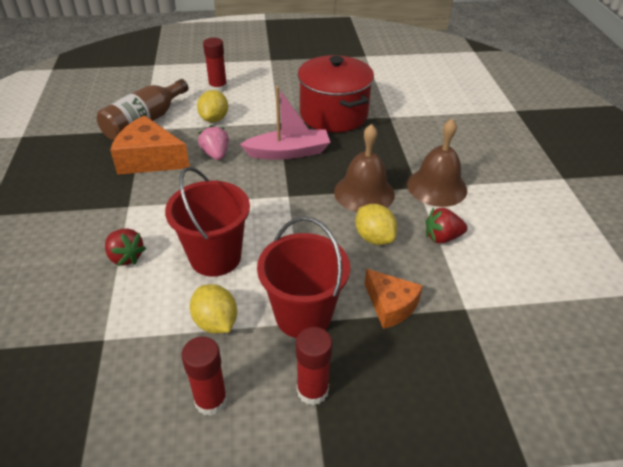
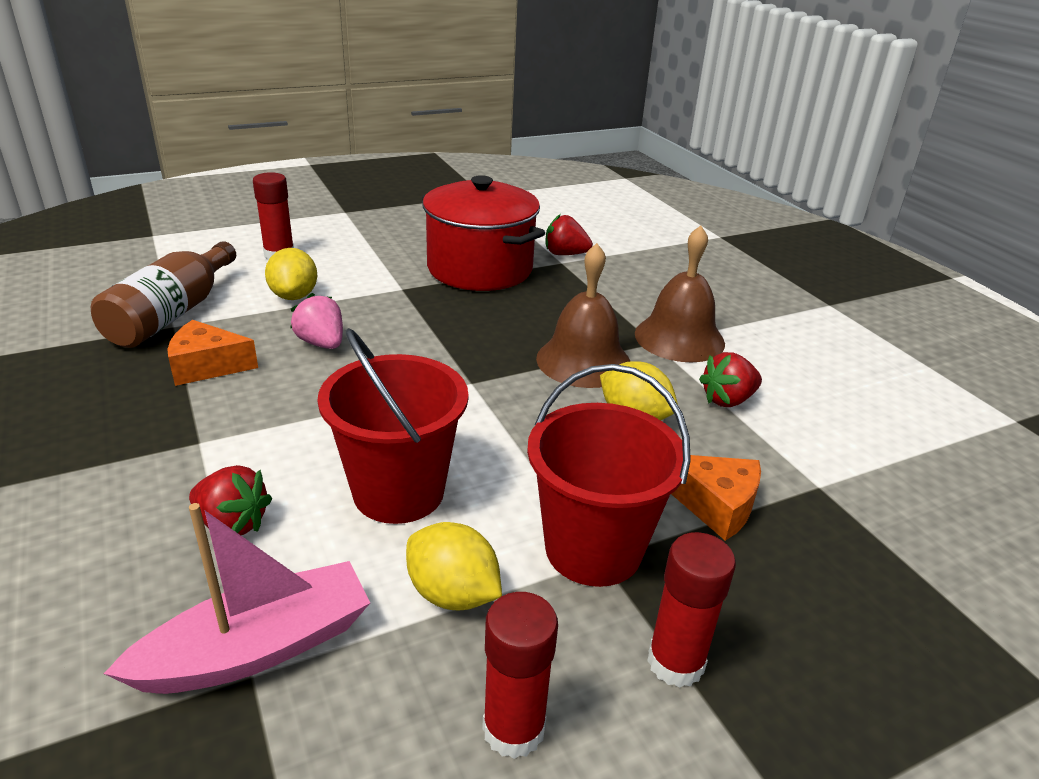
camera: 20 degrees left, 10 degrees down
(149, 159) = (207, 366): orange cheese -> orange cheese, size x0.64
(288, 152) = (439, 325): pink boat -> pink boat (258, 648)
(395, 110) = (565, 254): none -> red strawberry

